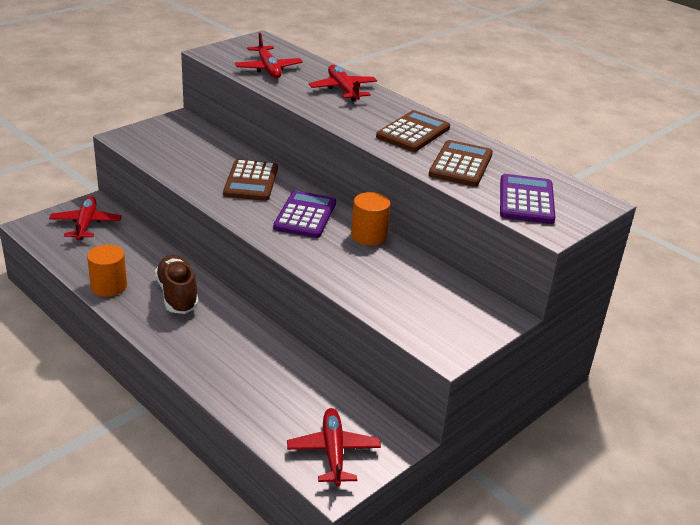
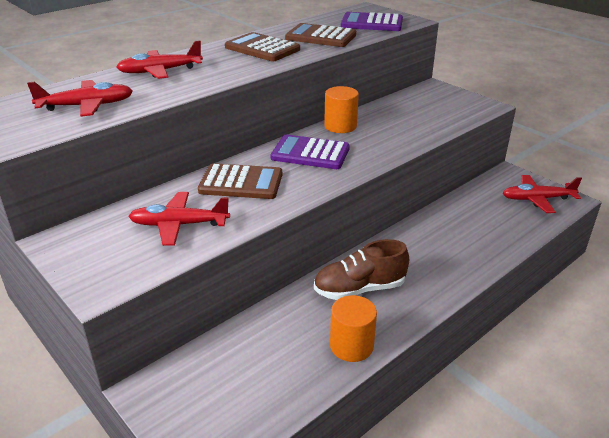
camera: 85 degrees left, 0 degrees up
(86, 224) = (203, 389): red plane -> red plane (179, 225)

